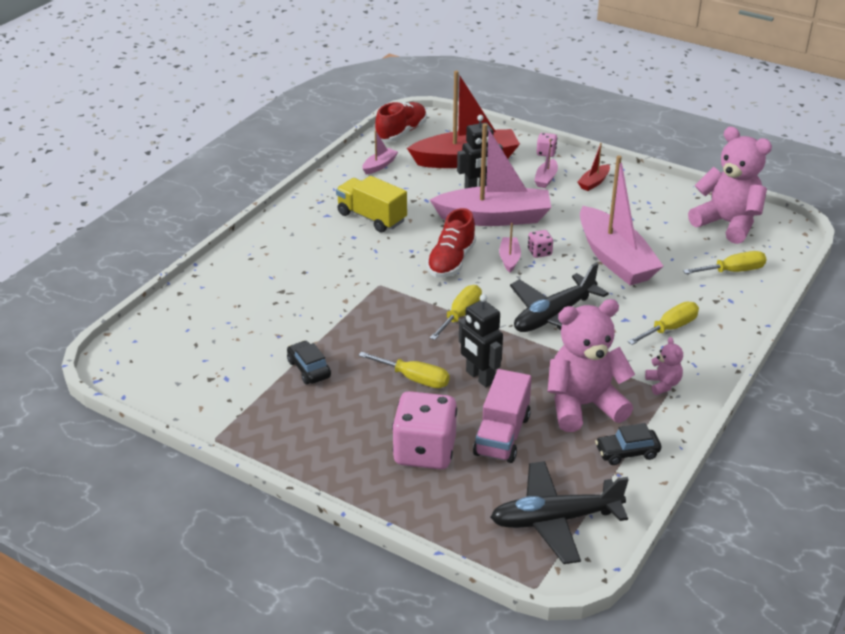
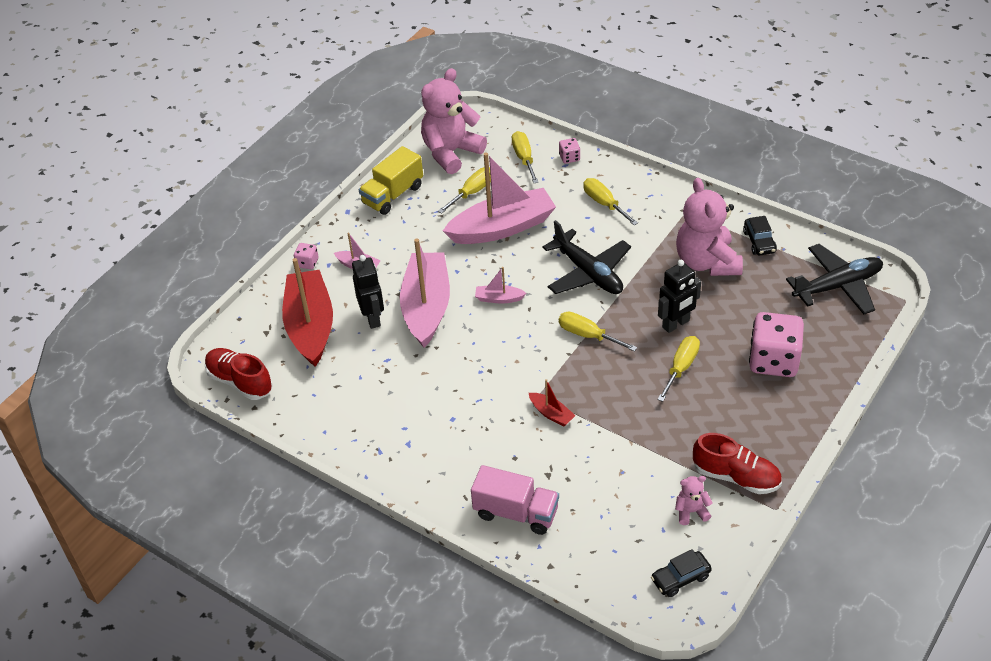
camera: 85 degrees left, 10 degrees up
(309, 369) = (672, 444): black car -> black car (680, 578)
(371, 217) = (417, 404): yellow truck -> yellow truck (393, 195)
(379, 166) = (311, 400): pink boat -> none
(451, 261) = (501, 341): red shoe -> red shoe (736, 477)
(502, 435) = (748, 312): pink truck -> pink truck (516, 512)
(539, 252) = (489, 277): pink dice -> pink dice (569, 158)
(555, 520) = (837, 286): black plane -> black plane turned 105 degrees counterclockwise
(594, 182) = (370, 232): red boat -> red boat (551, 414)
(663, 384) = (677, 215): pink teddy bear -> pink teddy bear (691, 511)
(667, 239) = (472, 192): none -> yellow screwdriver

